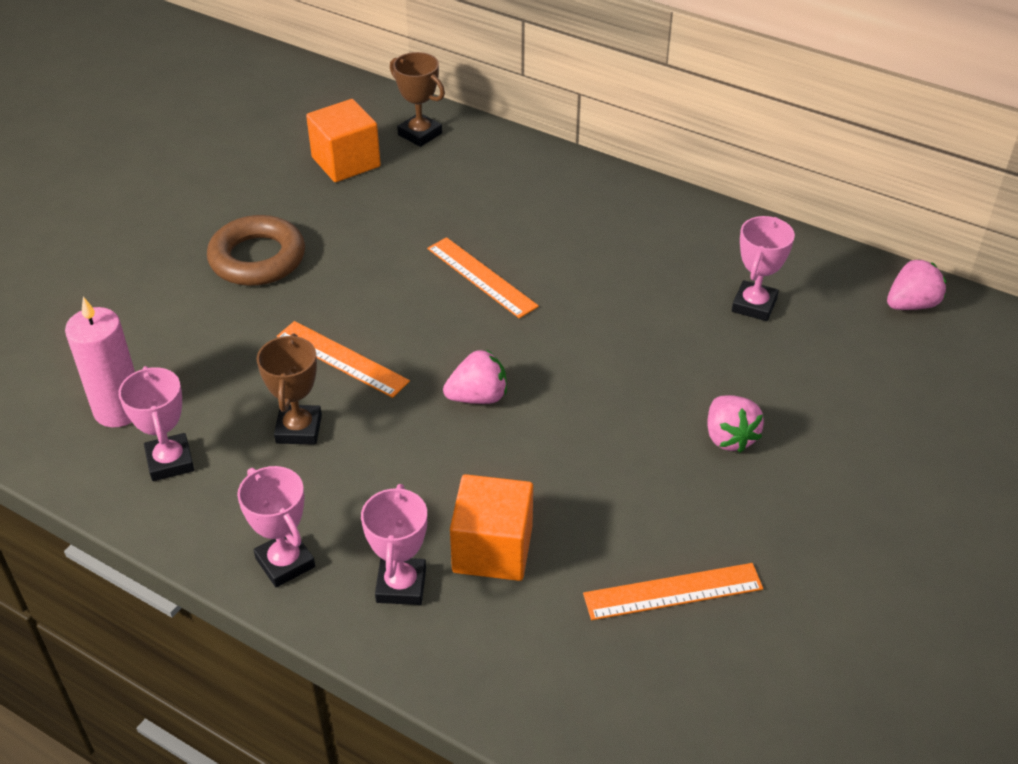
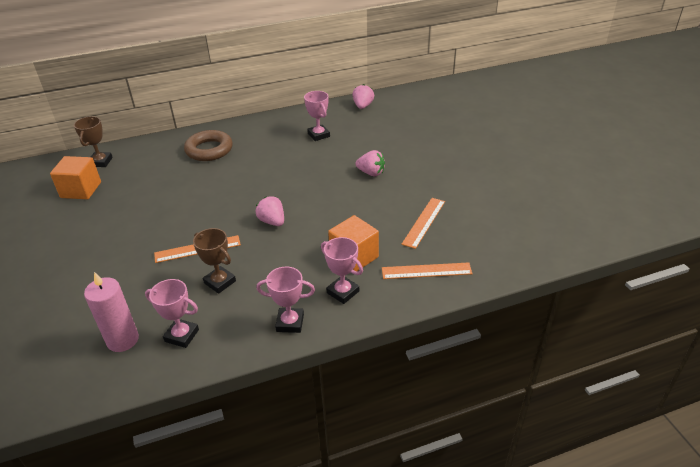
camera: 50 degrees left, 5 degrees down
(257, 258) = (96, 245): brown ring -> brown ring (209, 150)
(420, 134) = (101, 162): brown trophy -> brown trophy turned 75 degrees counterclockwise
(478, 397) = (272, 221): pink strawberry -> pink strawberry turned 60 degrees counterclockwise
(481, 277) = (210, 188): orange ruler -> orange ruler (426, 271)

